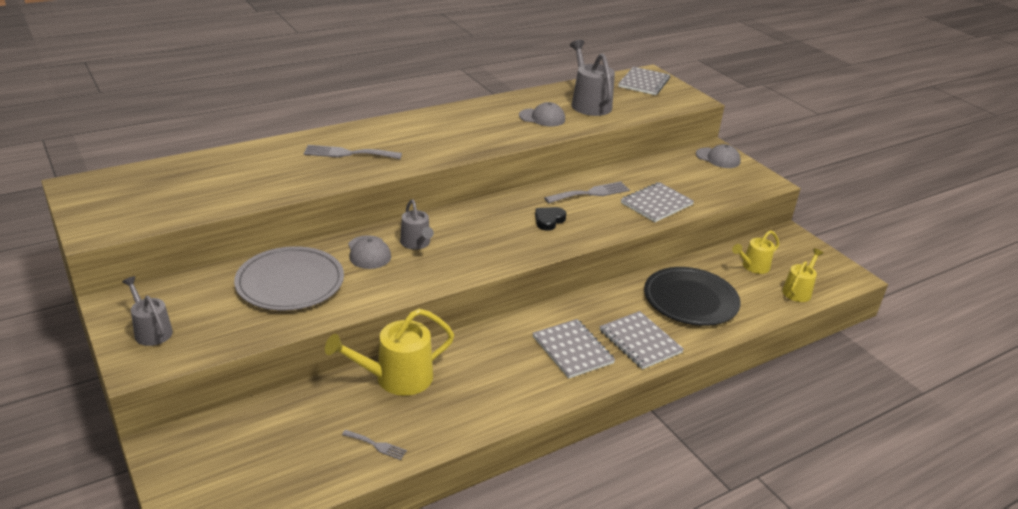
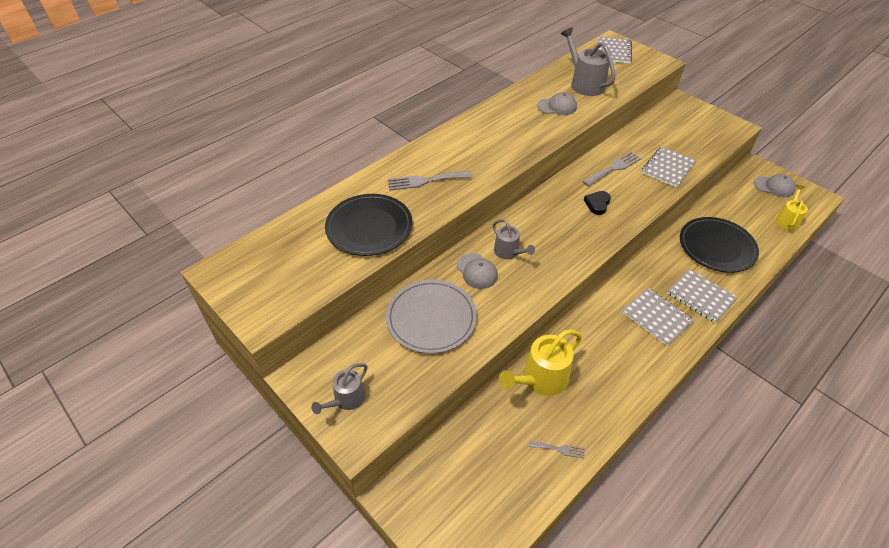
camera: 10 degrees left, 15 degrees up
(151, 331) = (346, 399): grey watering can -> grey watering can turned 90 degrees counterclockwise
(260, 179) = (369, 227): none -> black plate
(718, 158) = (688, 111): grey cap -> grey cap (774, 186)
(753, 266) = (745, 204): yellow watering can -> none

